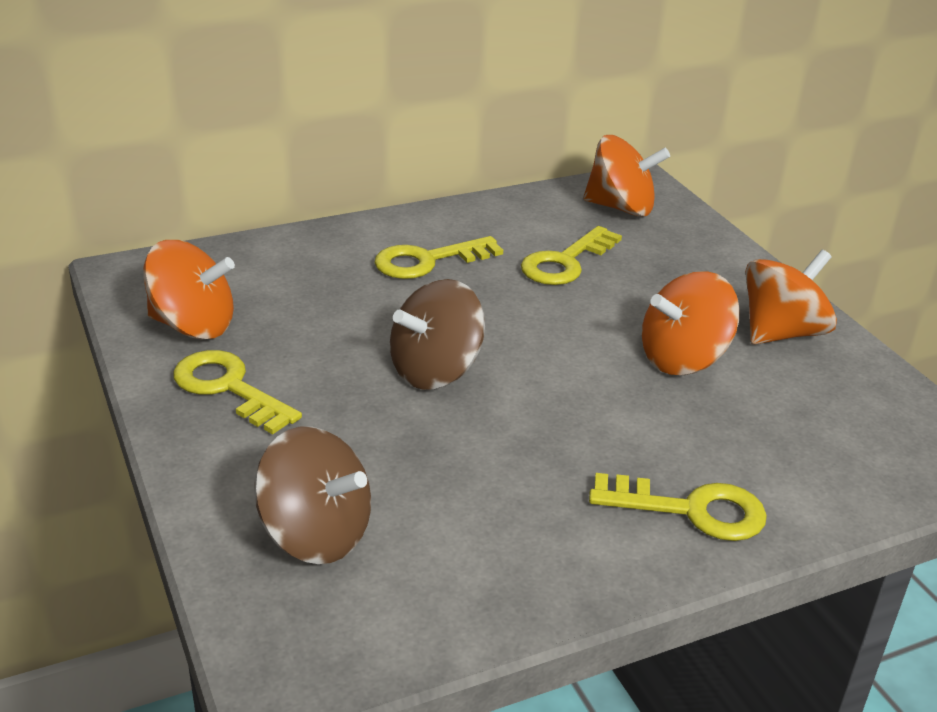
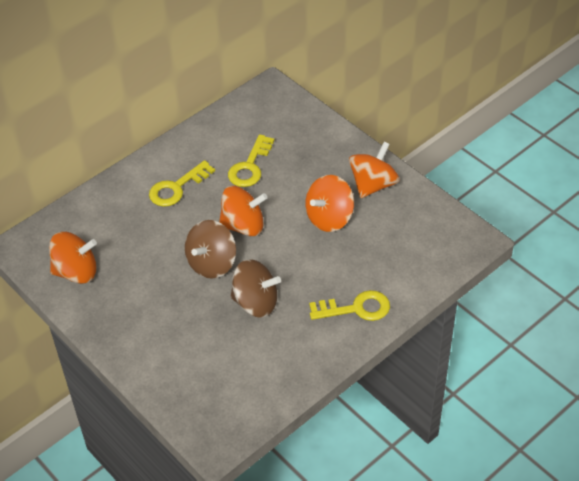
camera: 15 degrees left, 15 degrees up
(228, 388) = (116, 306): yellow key -> none
(315, 534) = (197, 374): brown spinning top -> brown spinning top (255, 302)
(621, 208) = (266, 113): orange spinning top -> orange spinning top (243, 226)

